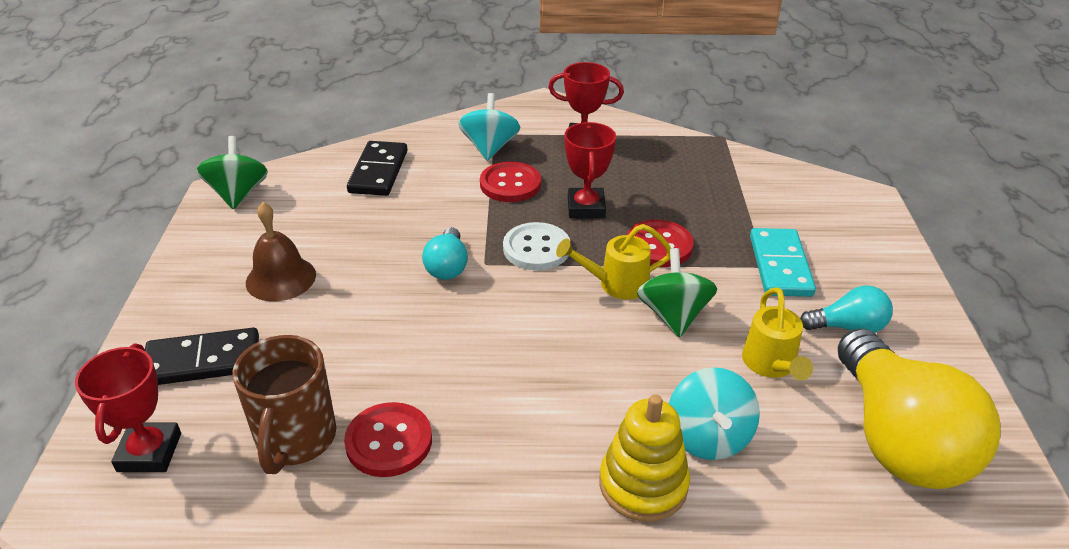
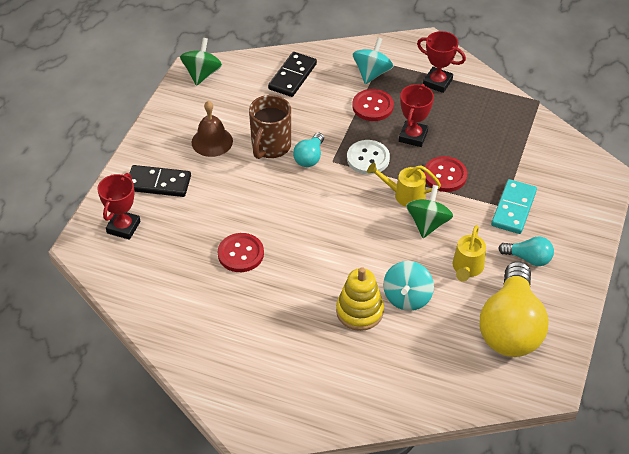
camera: 20 degrees right, 10 degrees up
(295, 440) = (195, 240): brown mug -> brown mug (270, 147)

